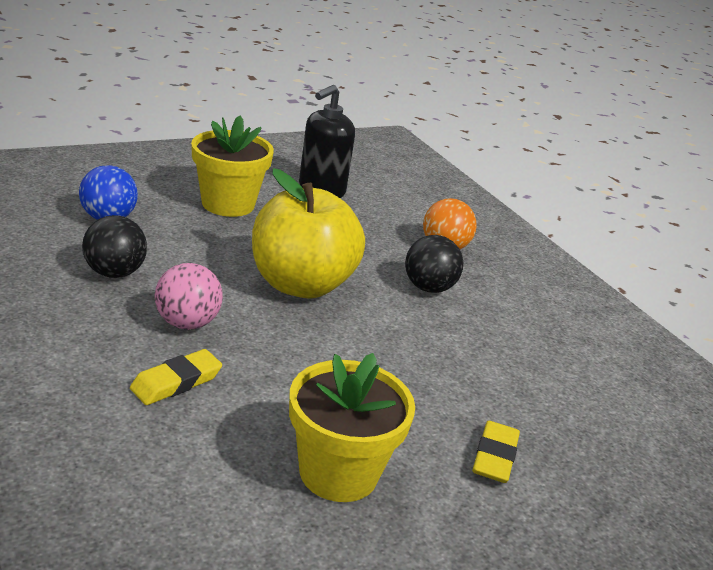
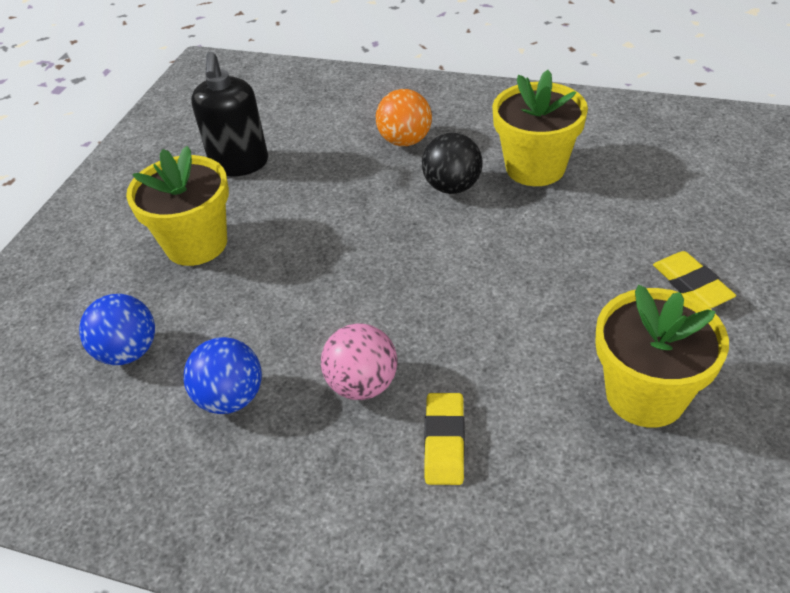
camera: 35 degrees left, 15 degrees up
(114, 273) = (231, 398): black ball -> blue ball
(301, 285) = (375, 267): yellow apple -> none
(507, 320) = (535, 168): none -> yellow flower pot

